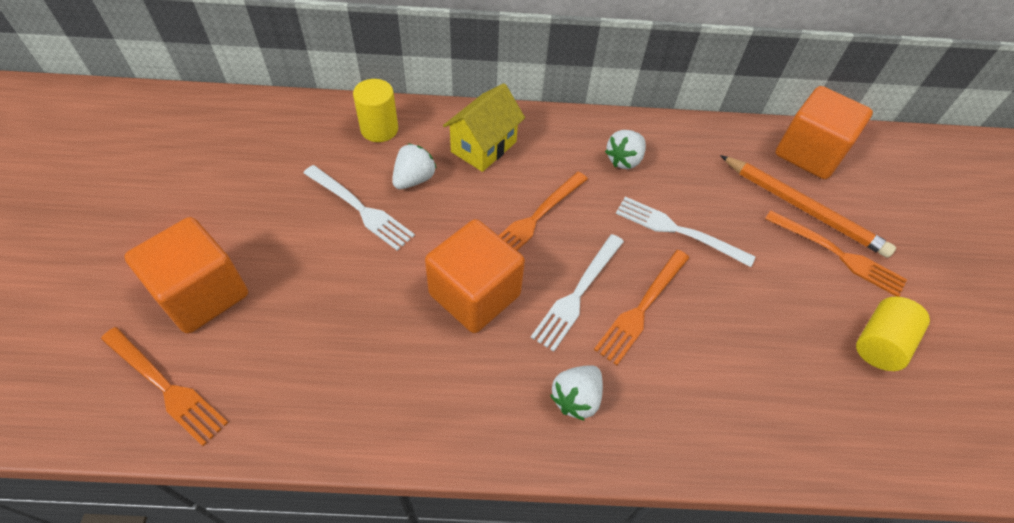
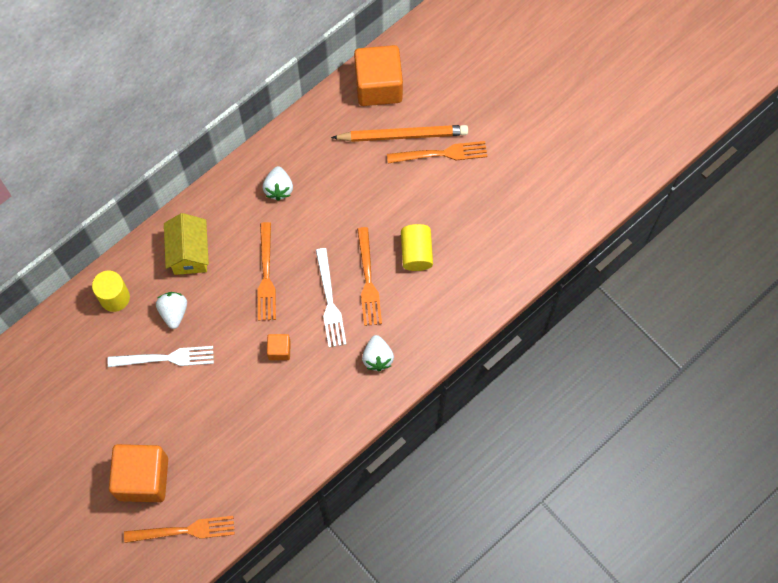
camera: 40 degrees left, 15 degrees up
(474, 294) = (279, 350): orange cube -> orange cube, size x0.46
(678, 230) = (348, 213): white fork -> none
(879, 343) = (494, 196): yellow cylinder -> yellow cylinder (416, 253)

